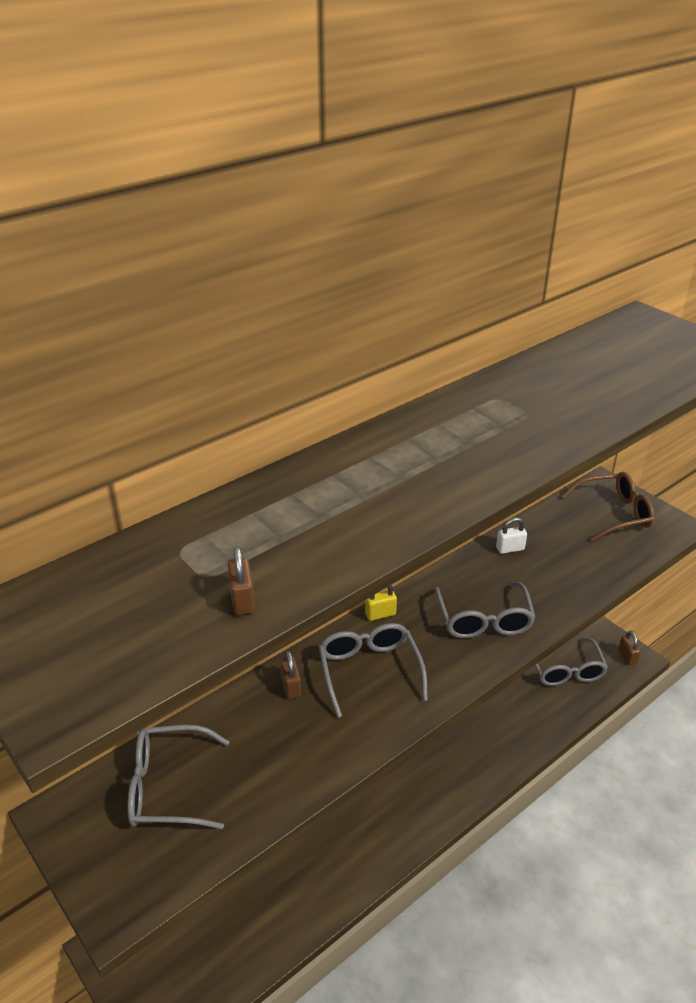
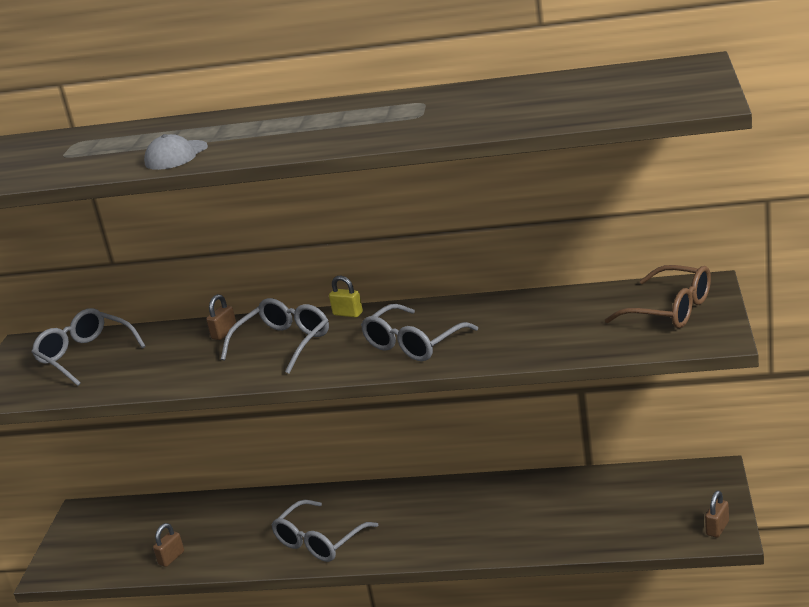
camera: 50 degrees right, 10 degrees down
(242, 600) = (56, 170): brown padlock -> brown padlock (171, 558)
(366, 530) = (176, 155): none -> grey cap
(510, 549) = (522, 305): white padlock -> none
(565, 670) = (633, 510): grey glasses -> grey glasses (320, 541)

